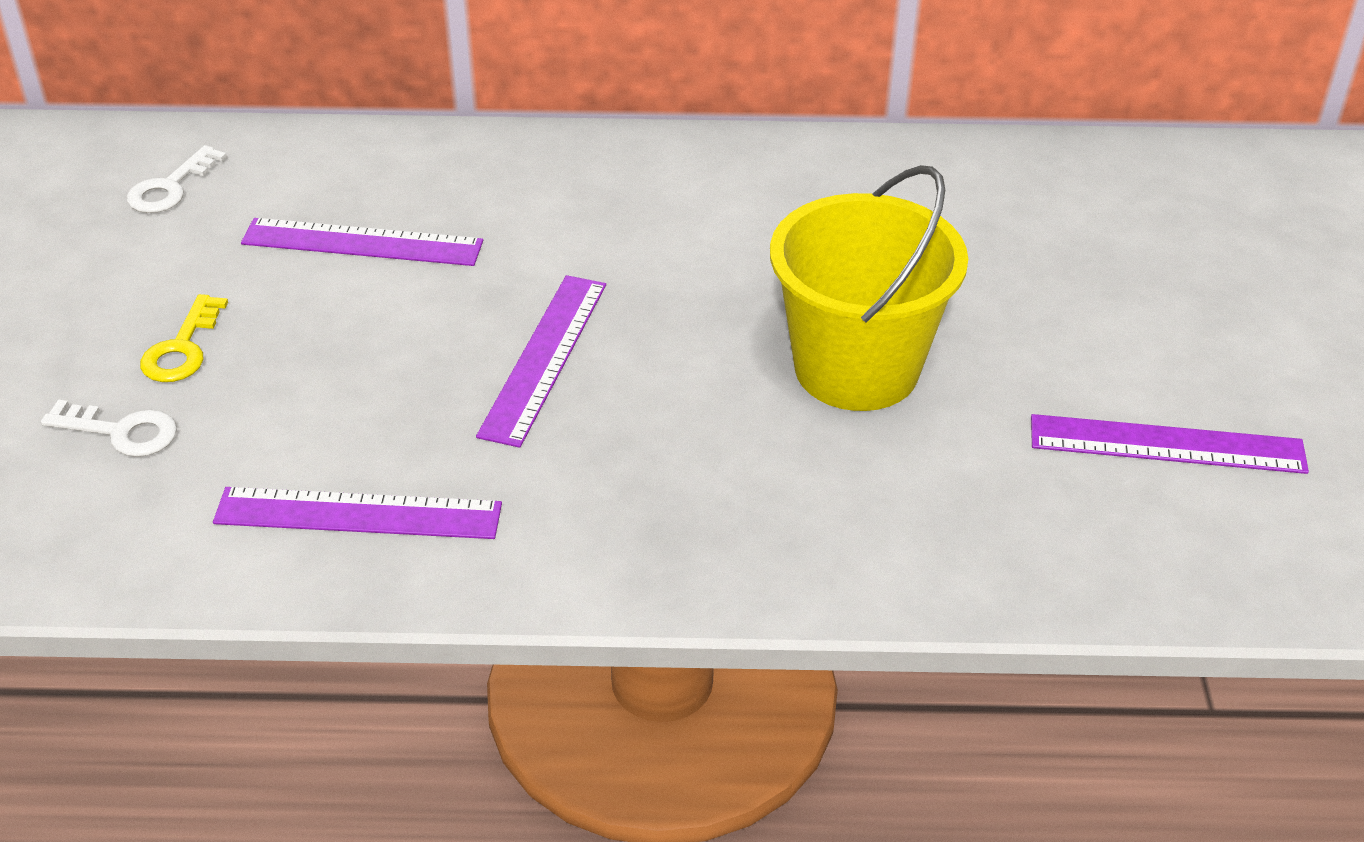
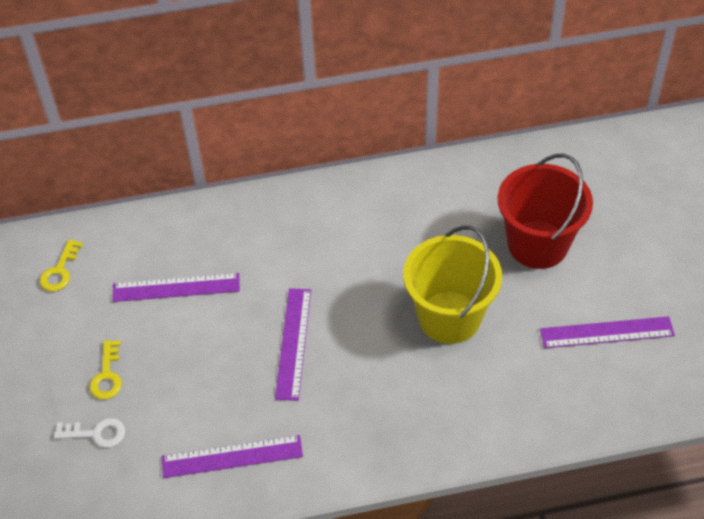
camera: 10 degrees left, 10 degrees up
(171, 187) = (60, 270): white key -> yellow key
(1060, 287) = (537, 244): none -> red bucket

